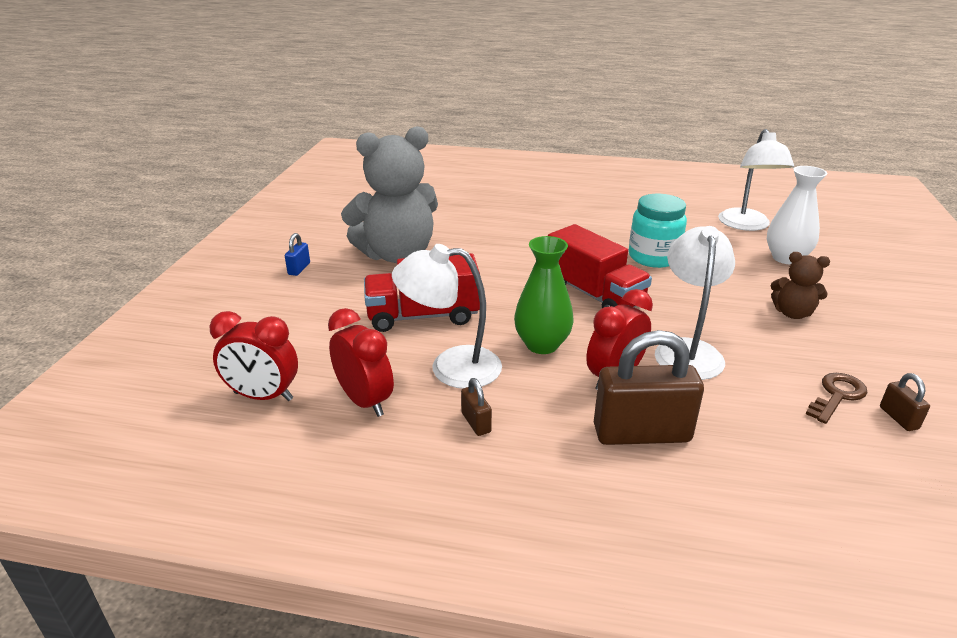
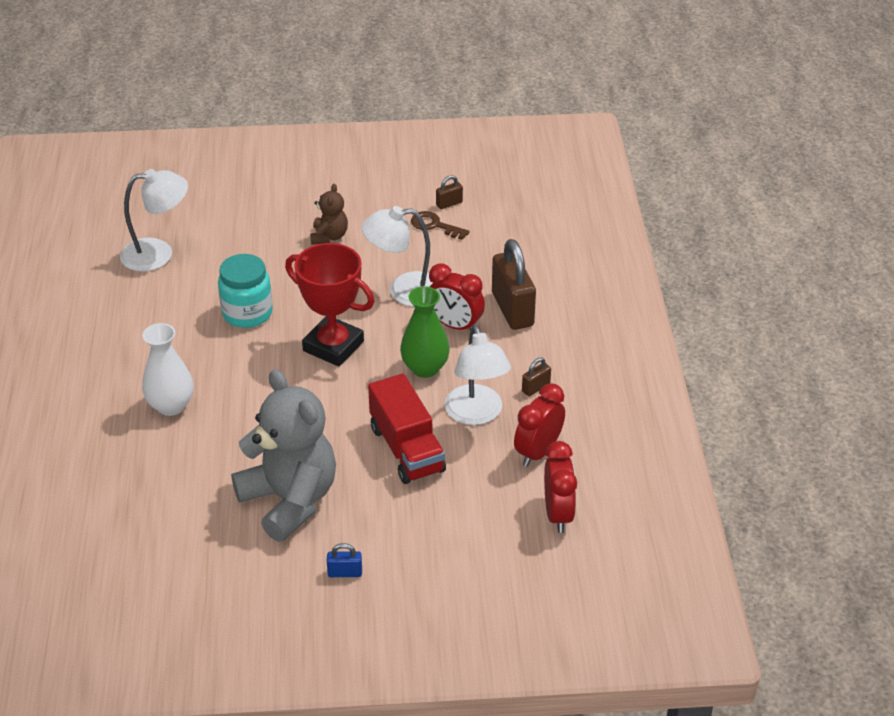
camera: 105 degrees left, 10 degrees up
(594, 295) = (333, 346): red truck -> red trophy
(786, 258) = (228, 233): white vase -> white vase (171, 406)

